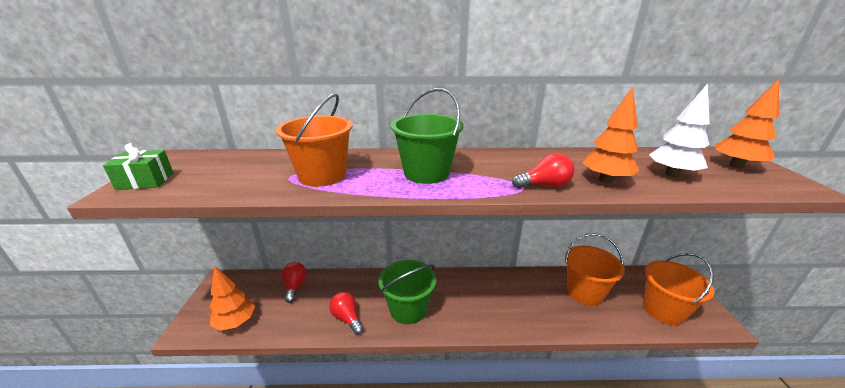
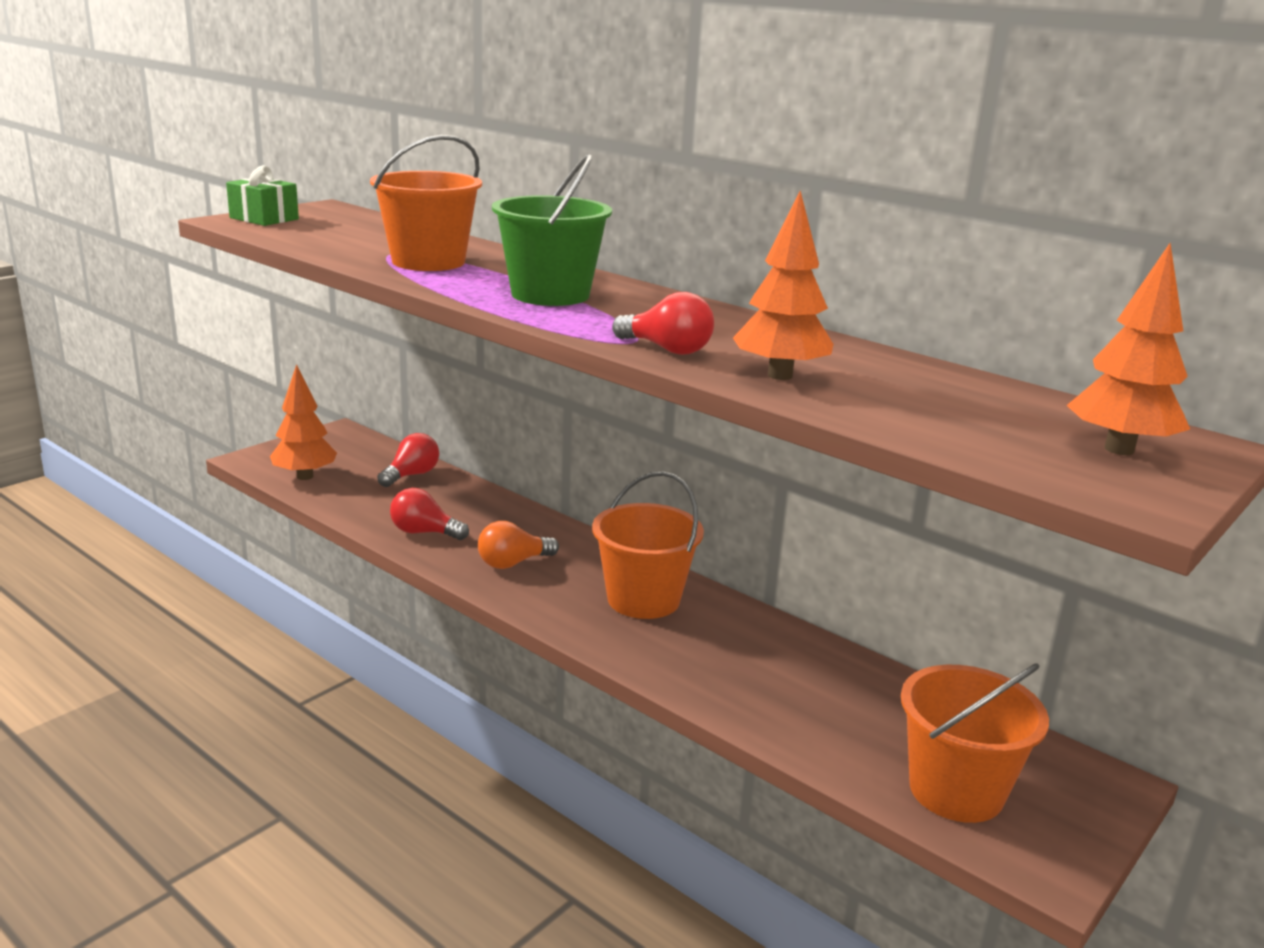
camera: 40 degrees right, 5 degrees down
(347, 318) = (424, 532): red light bulb -> red light bulb turned 75 degrees counterclockwise
(408, 309) = (513, 563): green bucket -> orange light bulb
(585, 292) = (839, 692): orange bucket -> orange bucket (643, 599)
(671, 174) = (926, 410): white tree -> none

